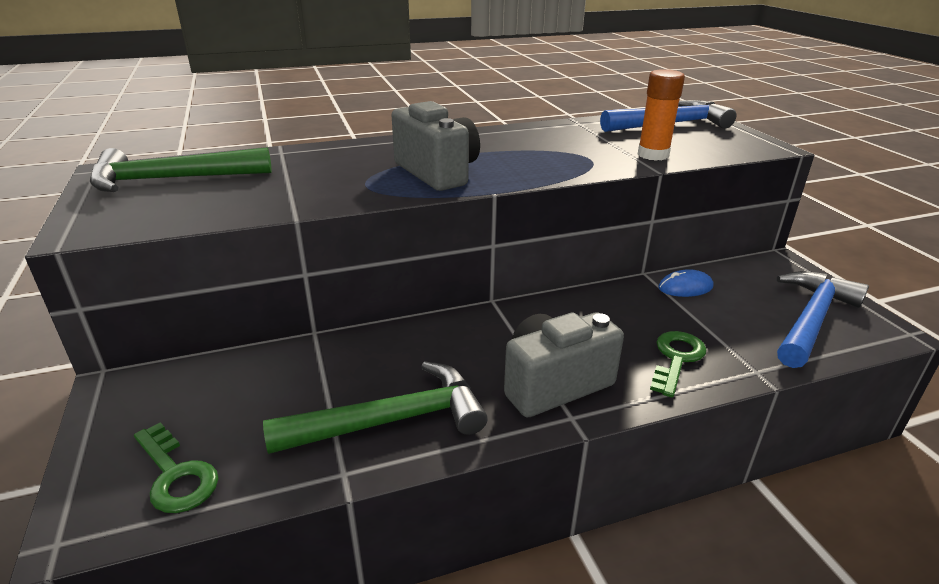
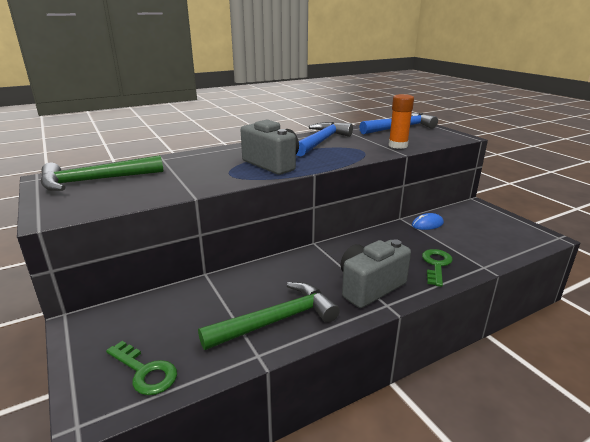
camera: 10 degrees left, 5 degrees down
(811, 319) = (504, 235): blue hammer -> blue hammer (321, 141)

